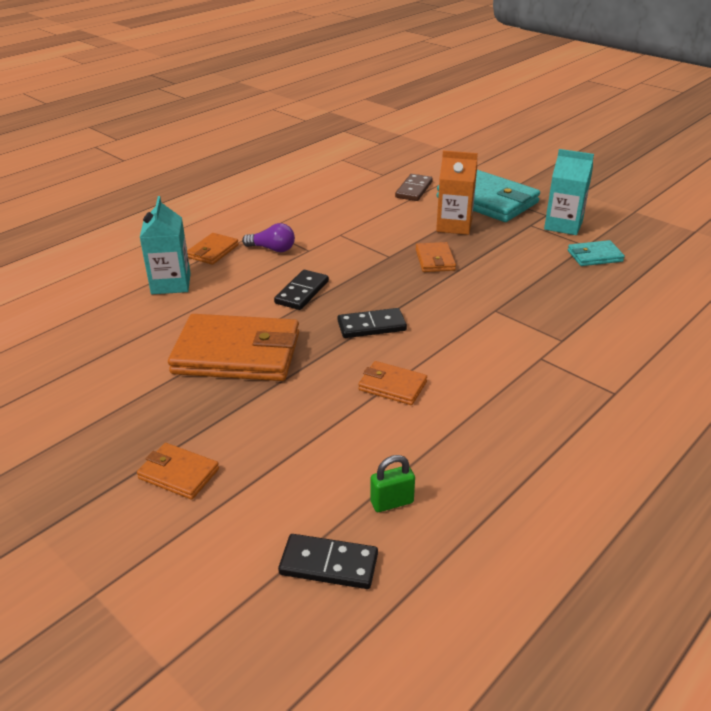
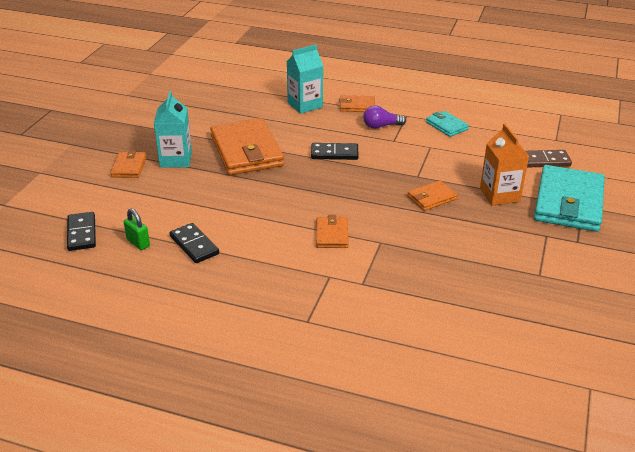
camera: 65 degrees right, 0 degrees up
(272, 249) = (381, 126): purple light bulb -> purple light bulb turned 90 degrees clockwise
(371, 326) = (314, 192): black domino -> black domino (194, 245)
(392, 386) = (250, 217): orange wallet -> orange wallet (332, 234)
(563, 225) = (565, 255): turquoise carton -> turquoise carton (176, 159)
(594, 256) = (522, 282): turquoise wallet -> turquoise wallet (446, 126)

